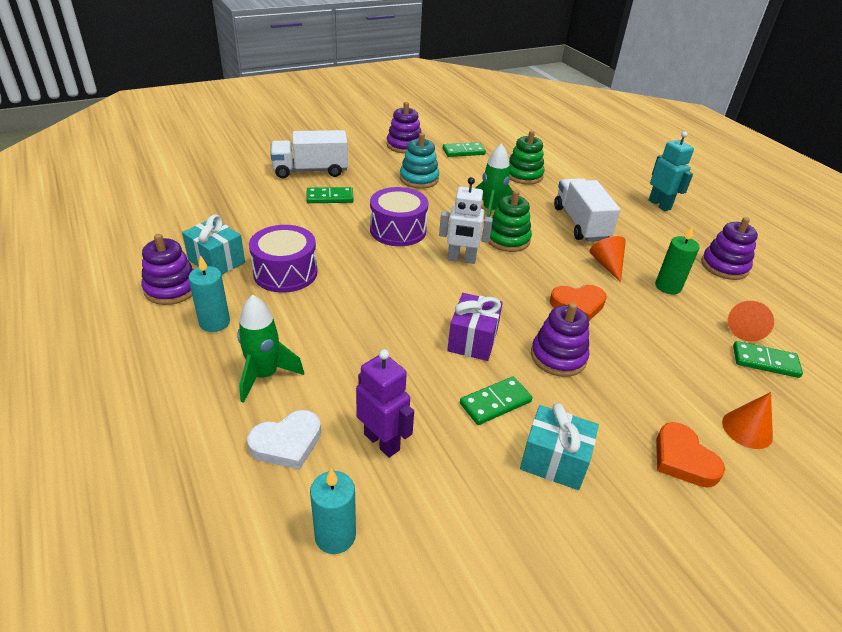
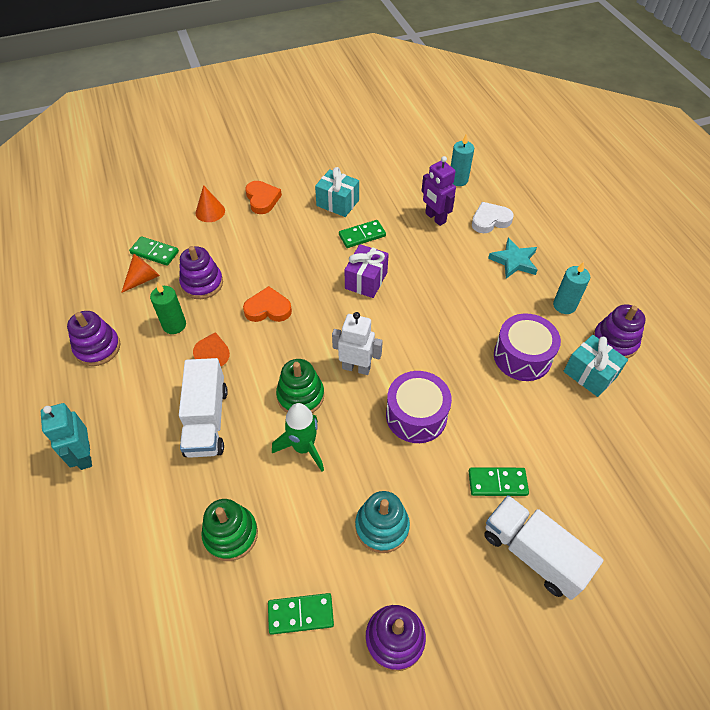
camera: 170 degrees left, 15 degrees up
(264, 376) = (514, 261): green rocket -> turquoise star
(310, 171) = (533, 553): white truck -> white truck turned 135 degrees counterclockwise
(558, 357) = (306, 264): purple stacking toy -> purple stacking toy (202, 283)

